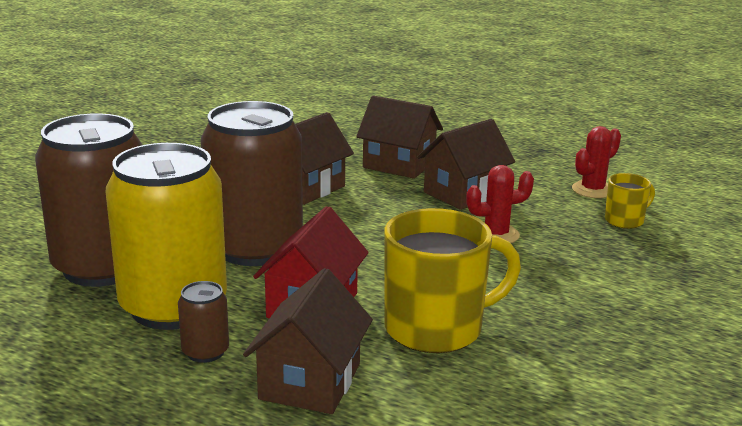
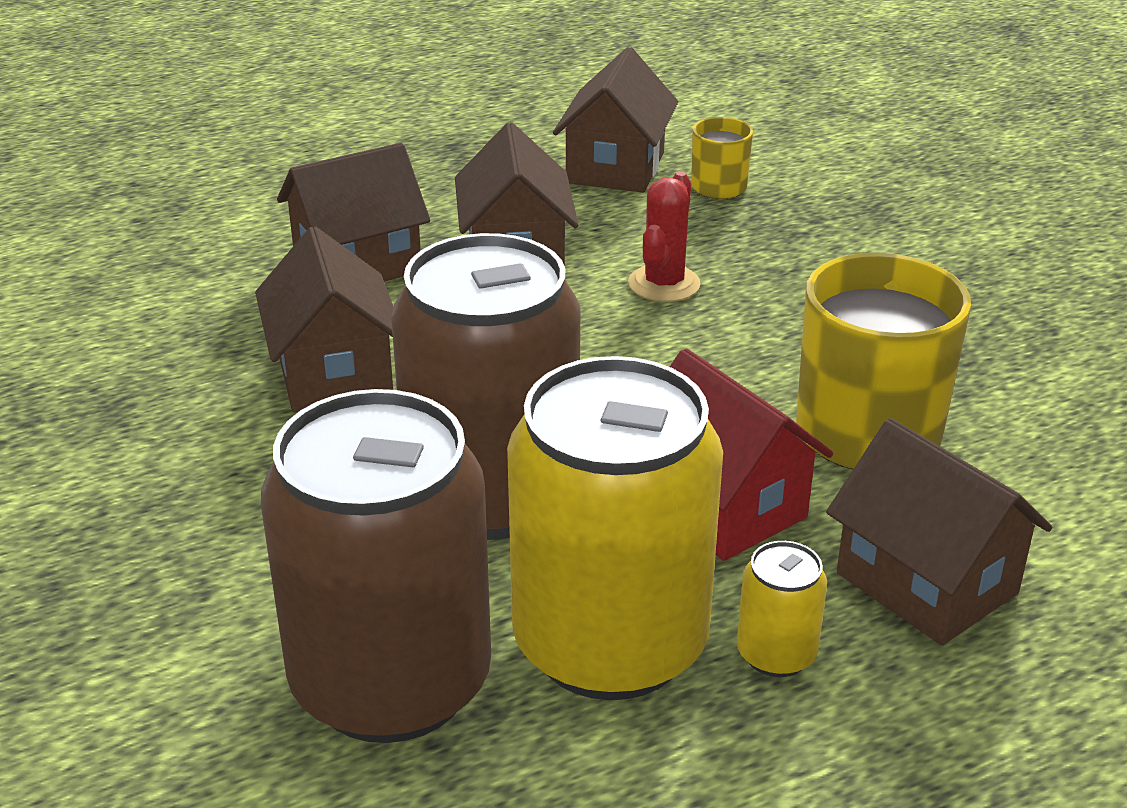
camera: 55 degrees left, 10 degrees up
(205, 352) = (776, 654): brown can -> yellow can
(592, 190) = (615, 168): red cactus -> brown house

